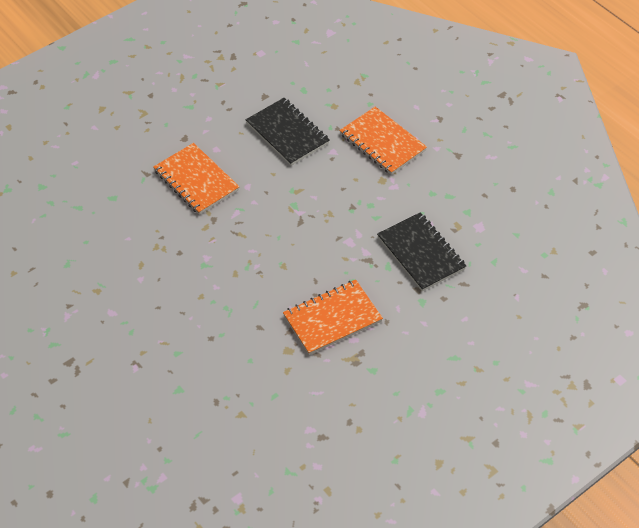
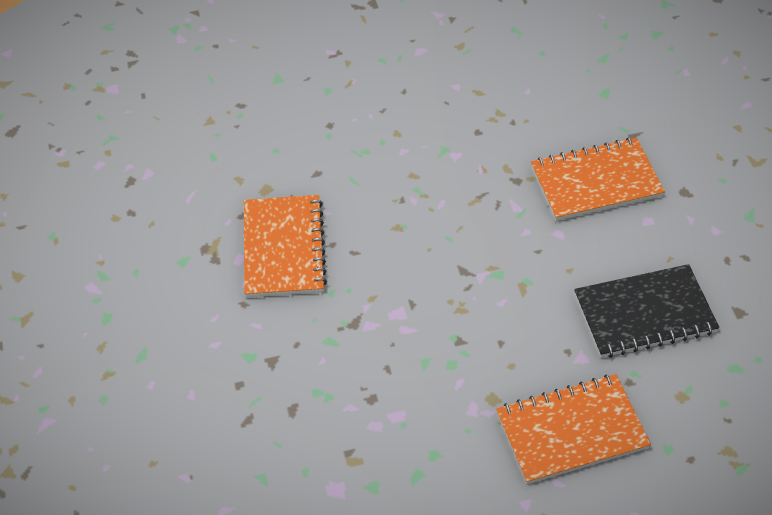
camera: 115 degrees right, 0 degrees up
(421, 253) = (330, 390): black notebook -> none

